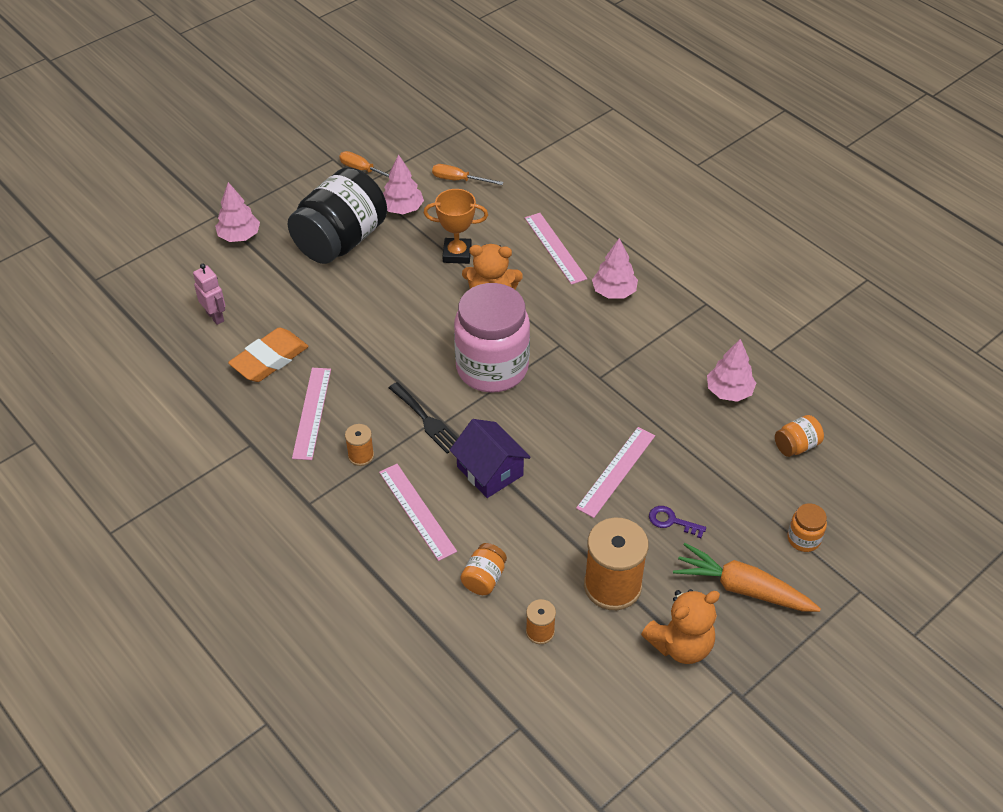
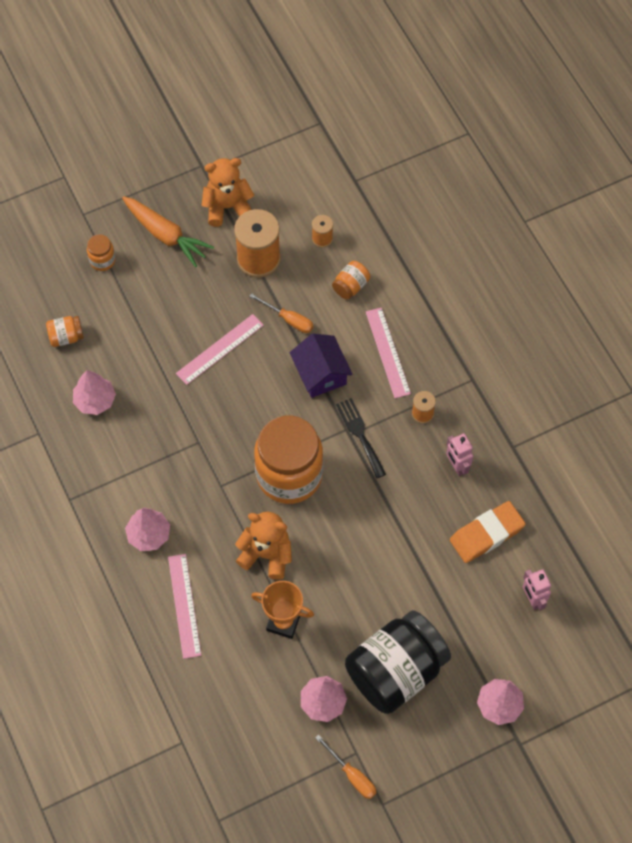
camera: 165 degrees left, 15 degrees up
(312, 413) = (457, 466): pink ruler -> pink robot
(459, 180) = (252, 732): orange screwdriver -> orange screwdriver (288, 319)
(492, 368) = (289, 475): pink jar -> orange jar
(671, 521) = (194, 297): purple key -> none

